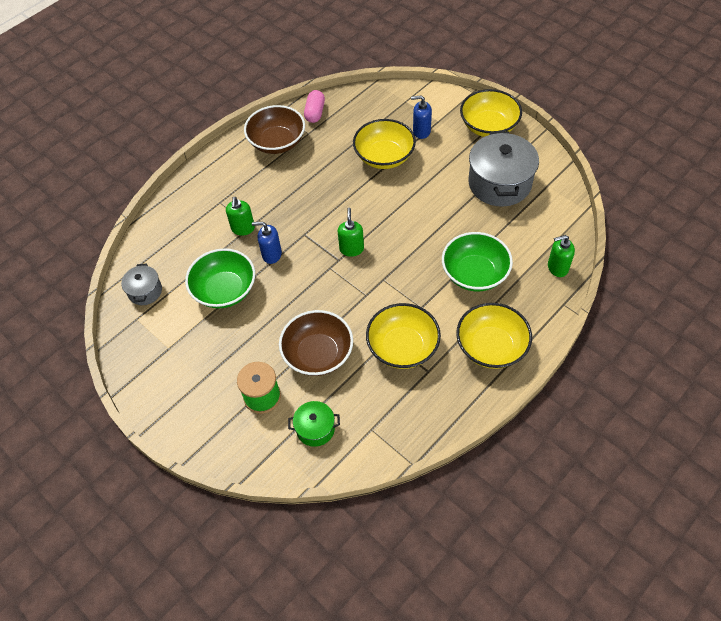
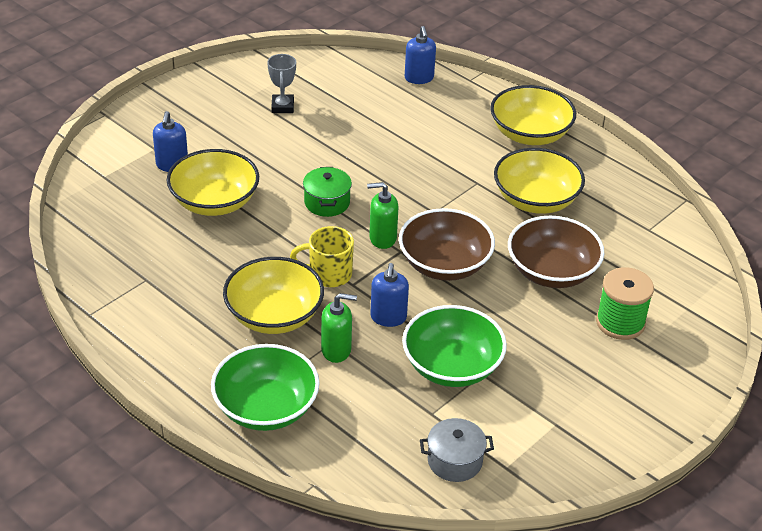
camera: 95 degrees left, 15 degrees down
(277, 142) = (158, 315): brown bowl -> brown bowl (444, 264)
(313, 221) = (328, 274): none -> yellow mug
(315, 113) = (101, 271): pink capsule -> none
(315, 429) = (657, 275): green pot -> green pot (327, 202)
(474, 274) = (426, 138): green bowl -> green bowl (266, 408)
(488, 126) = (177, 106): yellow bowl -> yellow bowl (274, 315)
(499, 183) = (282, 106): grey pot -> grey trophy
(557, 267) = (419, 78): green soap dispenser -> blue soap dispenser

